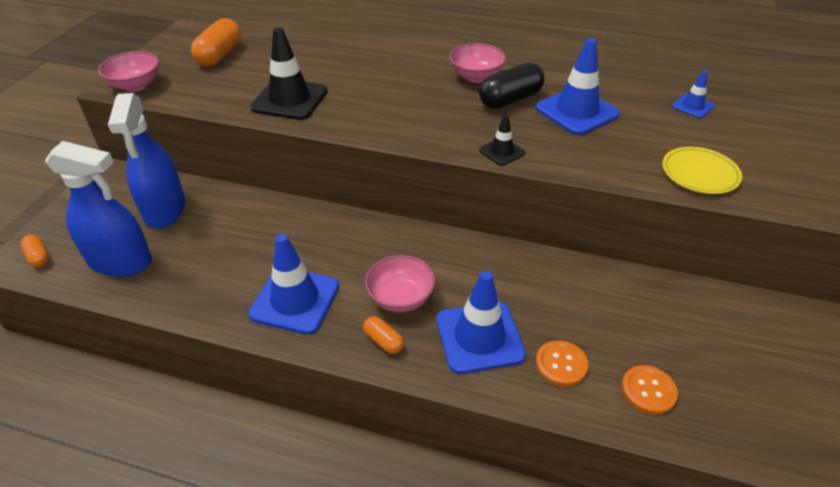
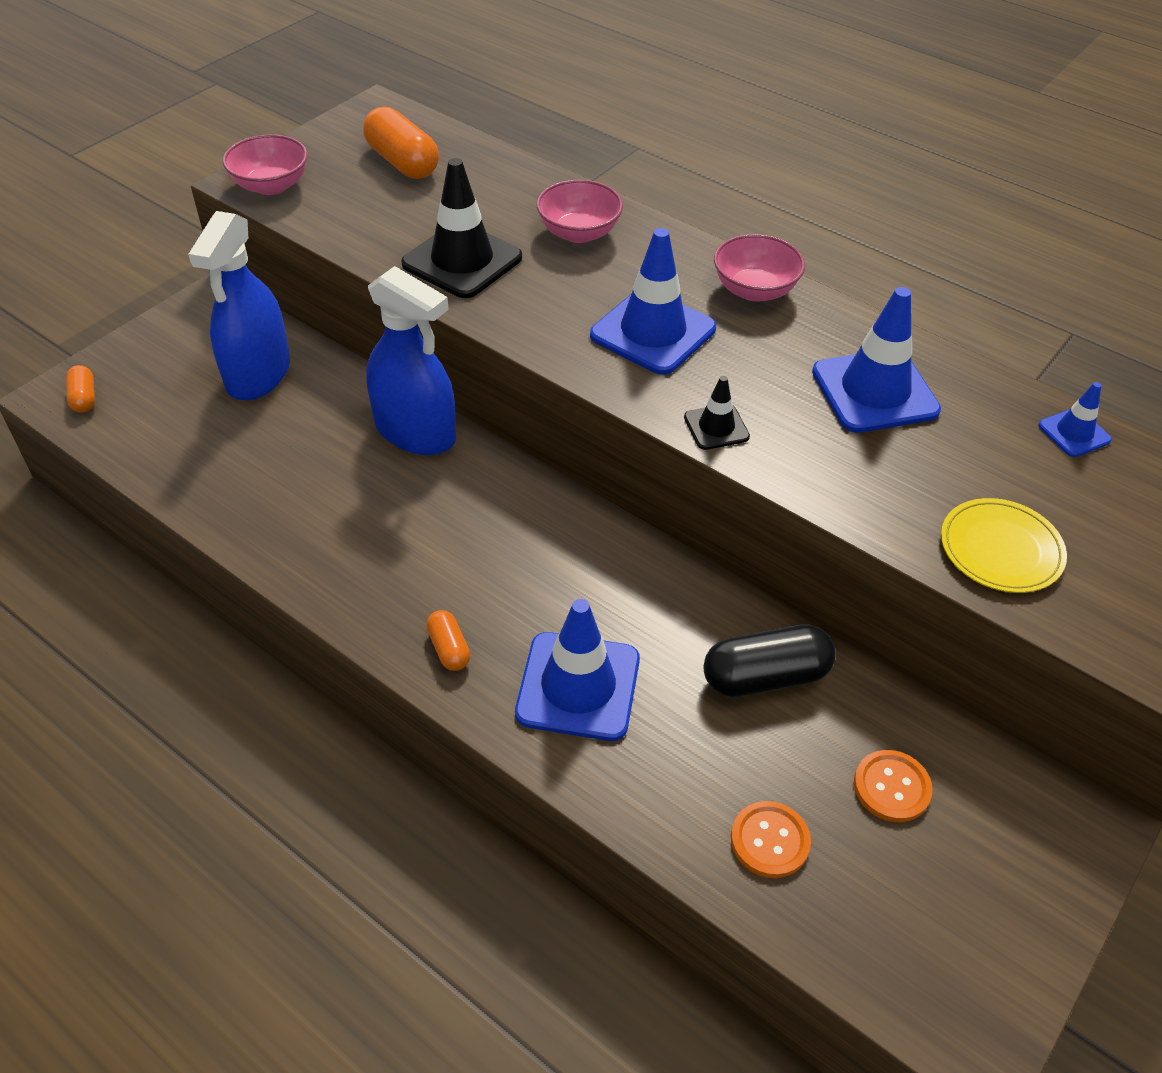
camera: 20 degrees right, 5 degrees up
(120, 261) = (175, 433): blue spray bottle -> blue spray bottle (415, 432)
(220, 55) = (403, 162): orange capsule -> orange capsule turned 75 degrees counterclockwise
(295, 300) = (364, 555): blue traffic cone -> blue traffic cone (653, 332)
(400, 298) = (502, 596): pink bowl -> pink bowl (579, 233)
(510, 99) = (783, 343): black capsule -> black capsule (765, 676)
(561, 364) = (669, 762): orange button -> orange button (891, 787)

